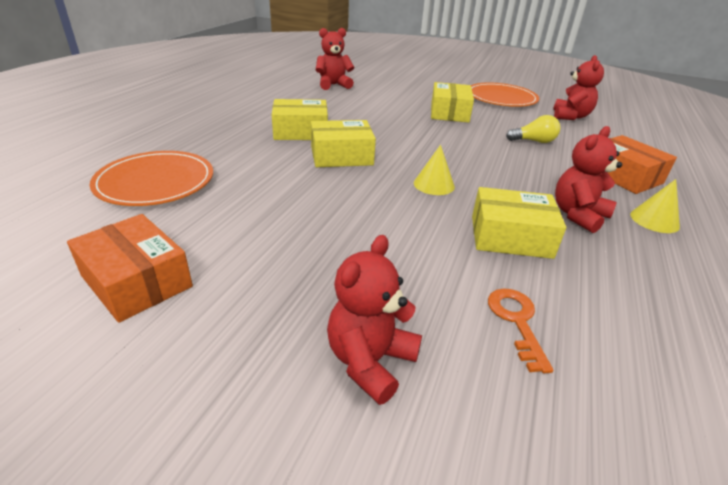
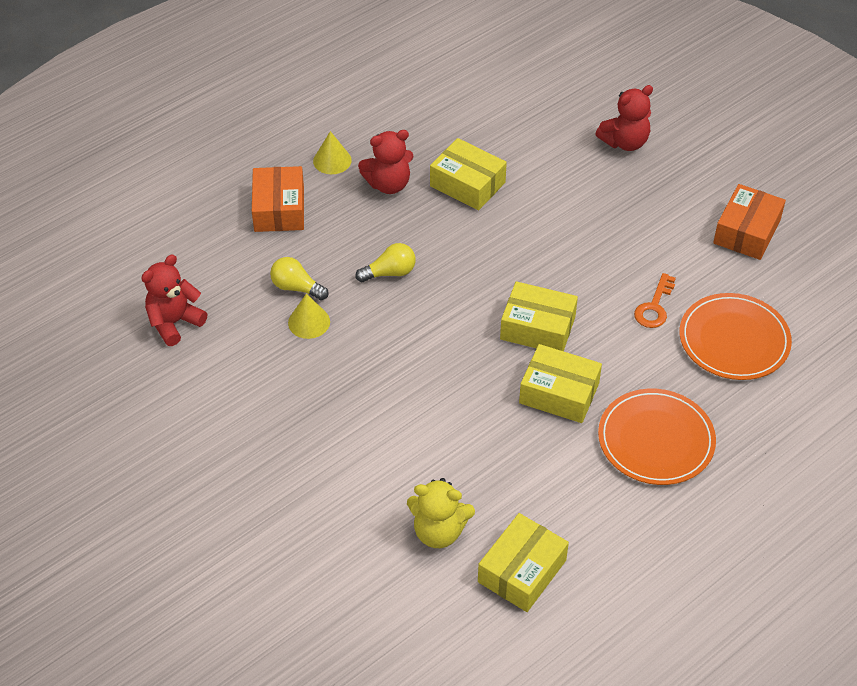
camera: 150 degrees left, 15 degrees up
(137, 281) = (746, 232): orange box -> orange box turned 45 degrees clockwise
(333, 85) = (439, 531): red teddy bear -> yellow teddy bear
(434, 184) = (477, 256): yellow cone -> yellow cone (309, 322)
(449, 112) = (331, 383): yellow box -> yellow box (522, 571)
(486, 160) = (390, 273): none -> yellow light bulb
(501, 98) = (207, 402): orange plate -> orange plate (656, 440)
(516, 321) = (527, 134): orange key -> orange key (654, 307)

